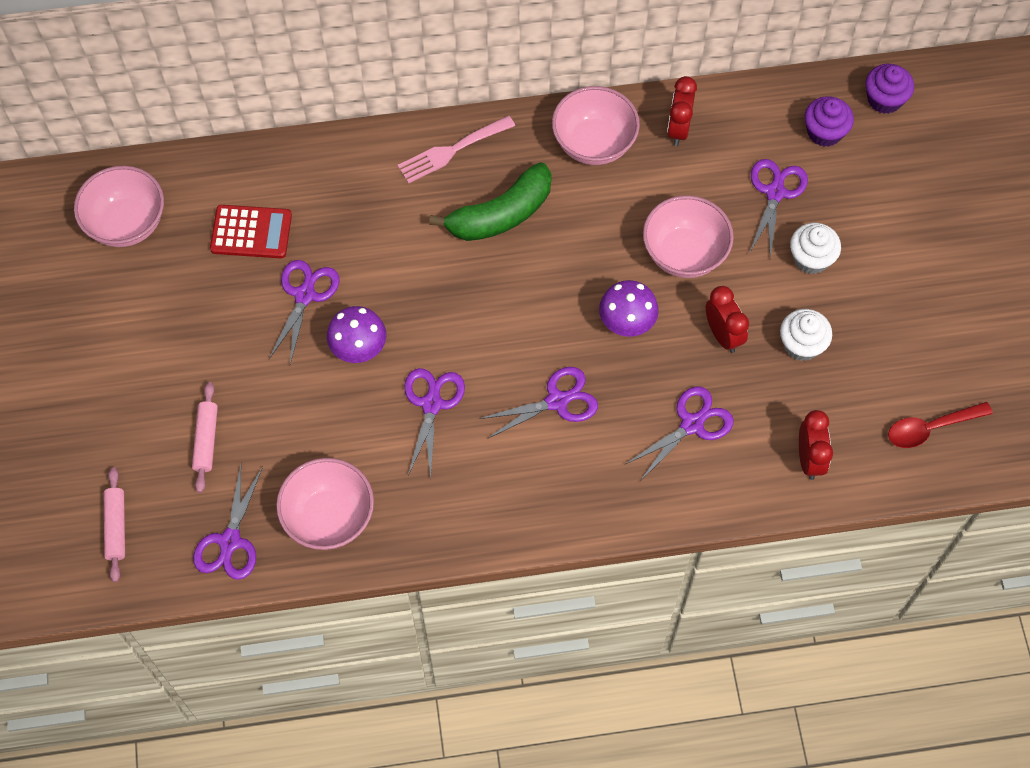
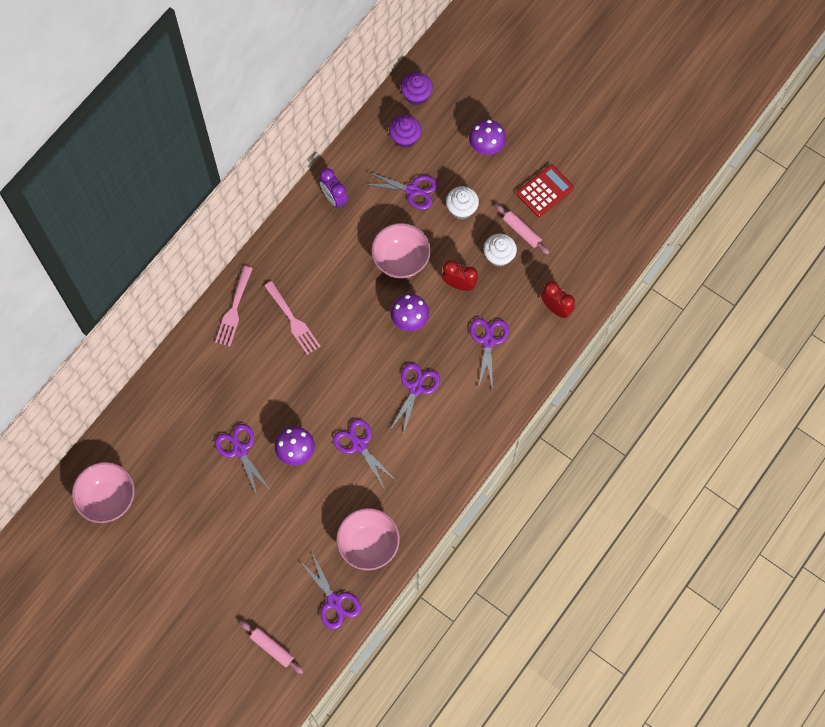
camera: 45 degrees left, 5 degrees up
(206, 440) = (269, 565): pink rolling pin -> pink rolling pin (521, 231)
(251, 232) = (178, 444): red calculator -> red calculator (545, 191)
(501, 214) = (293, 320): green banana -> pink fork
(594, 144) = (300, 243): pink bowl -> none
(678, 129) = (334, 198): red clock -> purple clock
(775, 193) = (412, 190): purple scissors -> purple scissors turned 135 degrees clockwise
(909, 218) = (486, 147): none -> purple mushroom
(931, 428) = (594, 243): red spoon -> none

